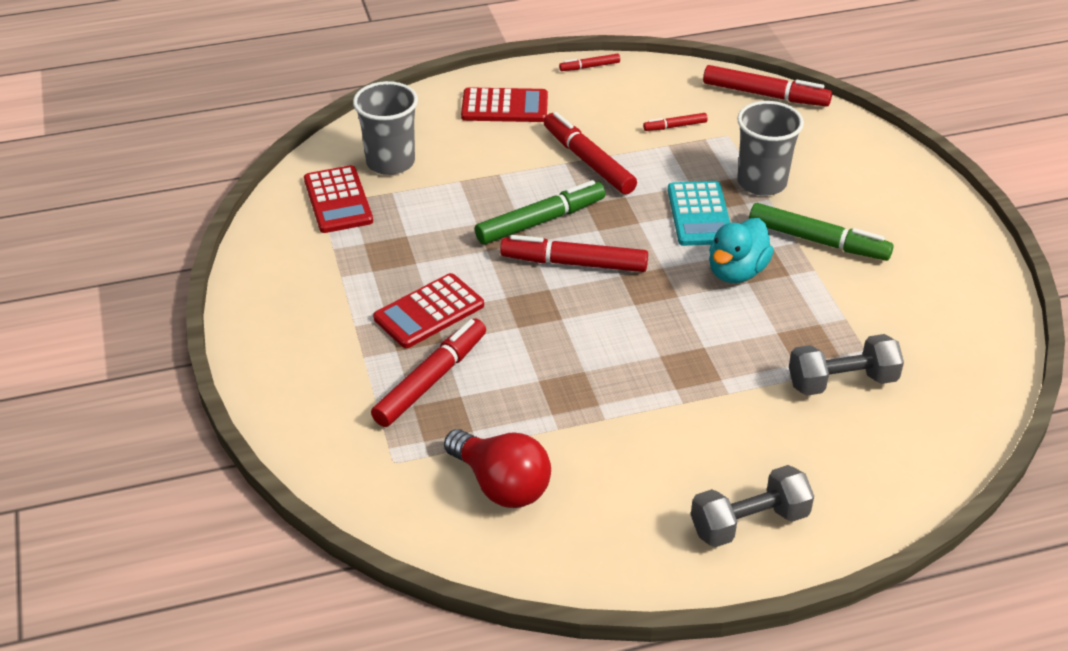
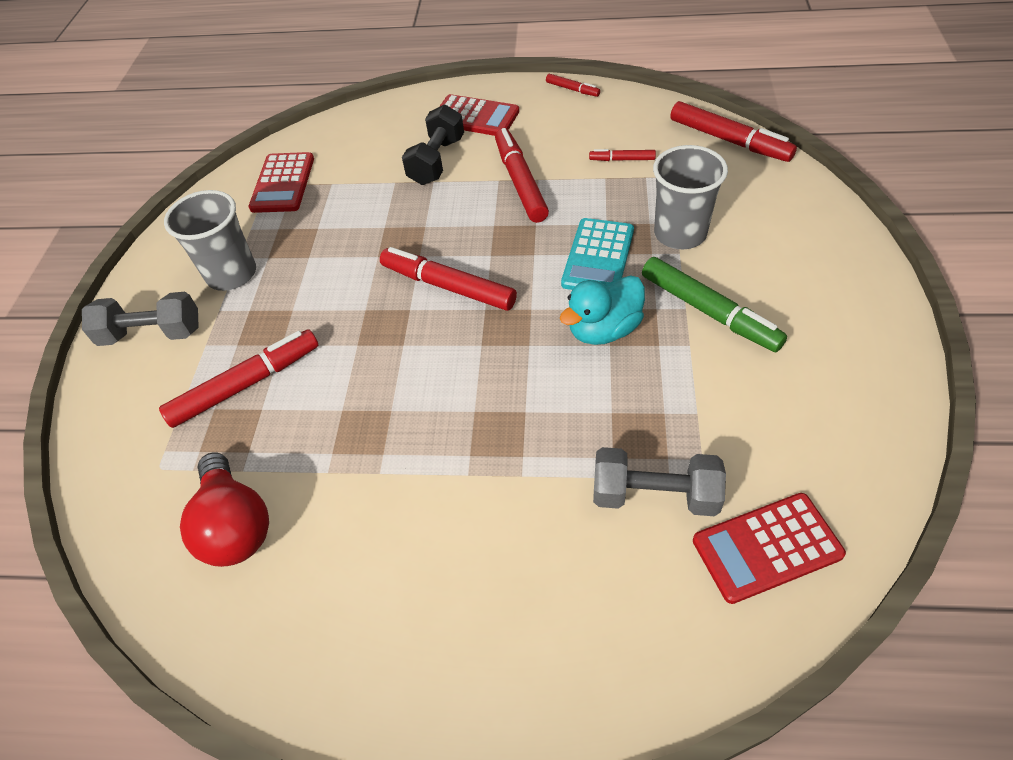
camera: 25 degrees right, 10 degrees up
(390, 162) = (347, 154): grey cup -> grey cup (232, 274)
(429, 312) = (289, 310): red calculator -> red calculator (767, 548)
(491, 154) = (437, 161): none -> black dumbbell
(540, 221) = (442, 236): green marker -> none
(589, 67) = (572, 89): red marker -> red marker turned 150 degrees counterclockwise
(749, 523) = (457, 659): grey dumbbell -> grey dumbbell (152, 334)

